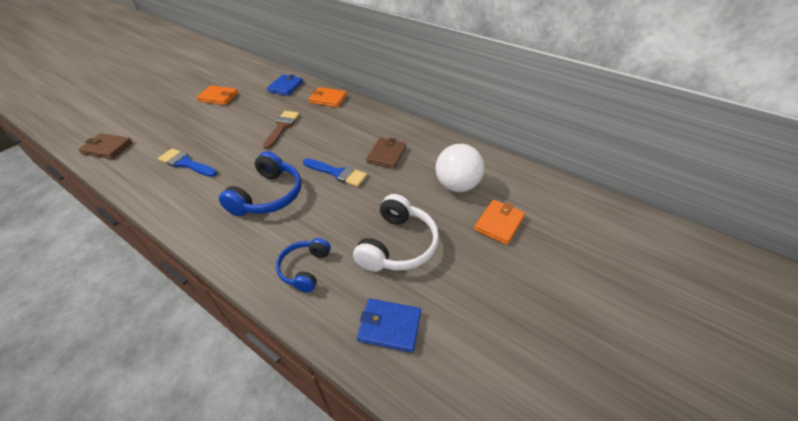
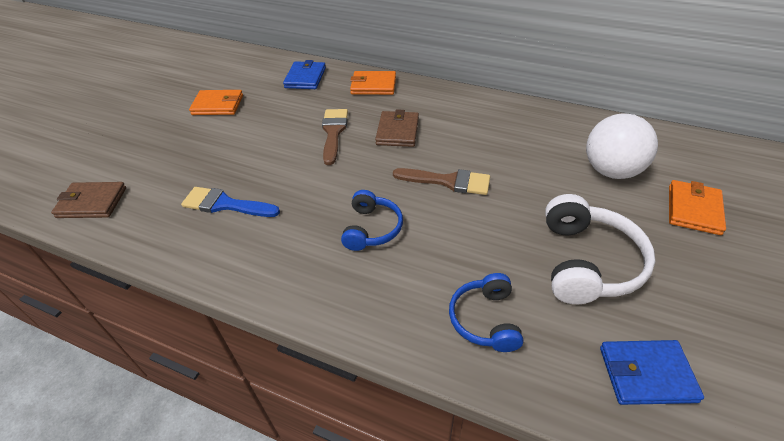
camera: 10 degrees left, 0 degrees up
(268, 195) = (371, 228): blue headphones -> blue headphones, size x0.62
(337, 173) = (448, 181): blue brush -> brown brush
(386, 155) = (497, 146): brown wallet -> brown wallet (397, 131)

